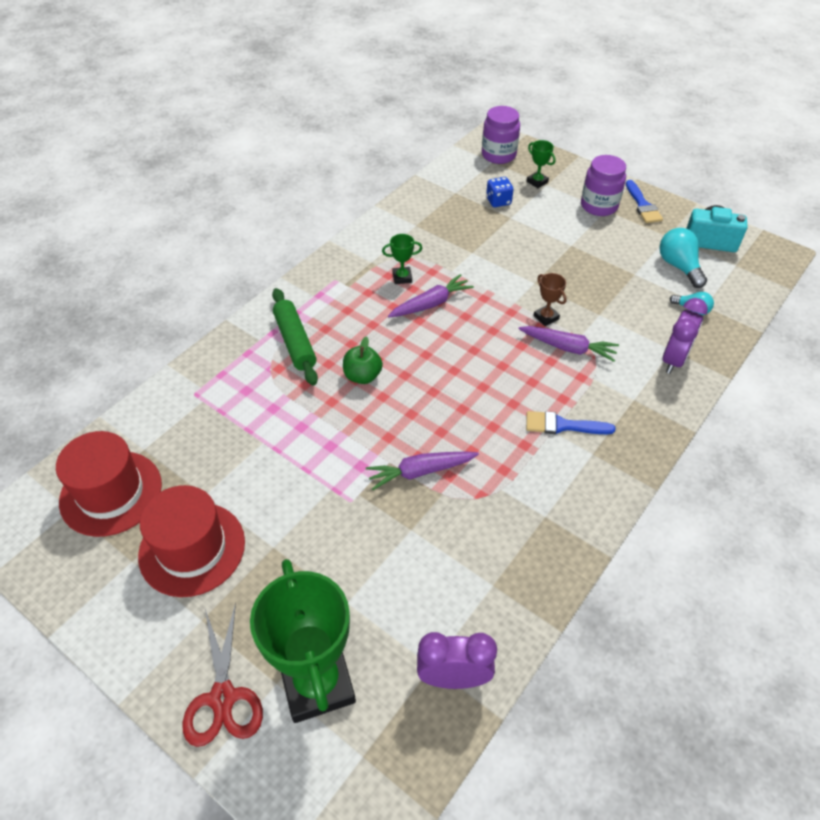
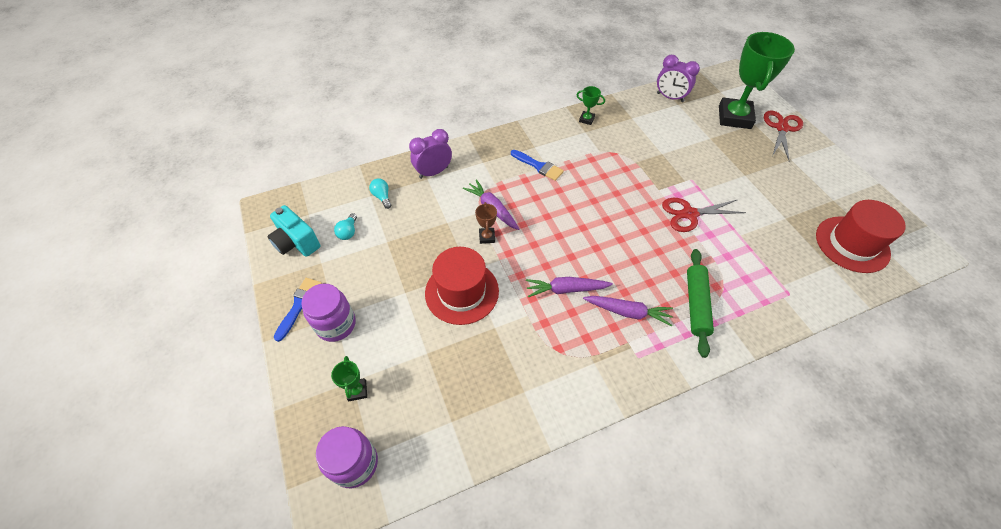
camera: 150 degrees left, 5 degrees up
(192, 548) = (795, 192): red hat -> red hat (462, 292)
(335, 443) = (689, 214): none -> red scissors
(362, 376) = (652, 251): green apple -> none
(402, 277) = (575, 329): green trophy -> green trophy (586, 119)
(420, 471) = (641, 177): purple carrot -> purple carrot (627, 312)
(498, 201) = (419, 382): blue dice -> none
(678, 266) = (348, 232): turquoise light bulb -> turquoise light bulb, size x0.60

